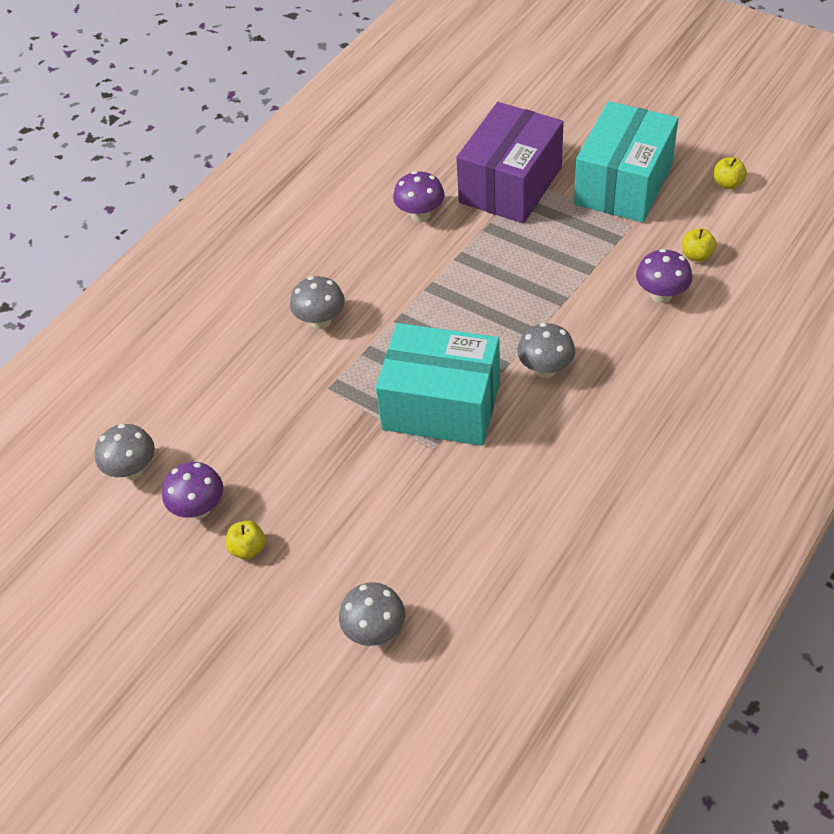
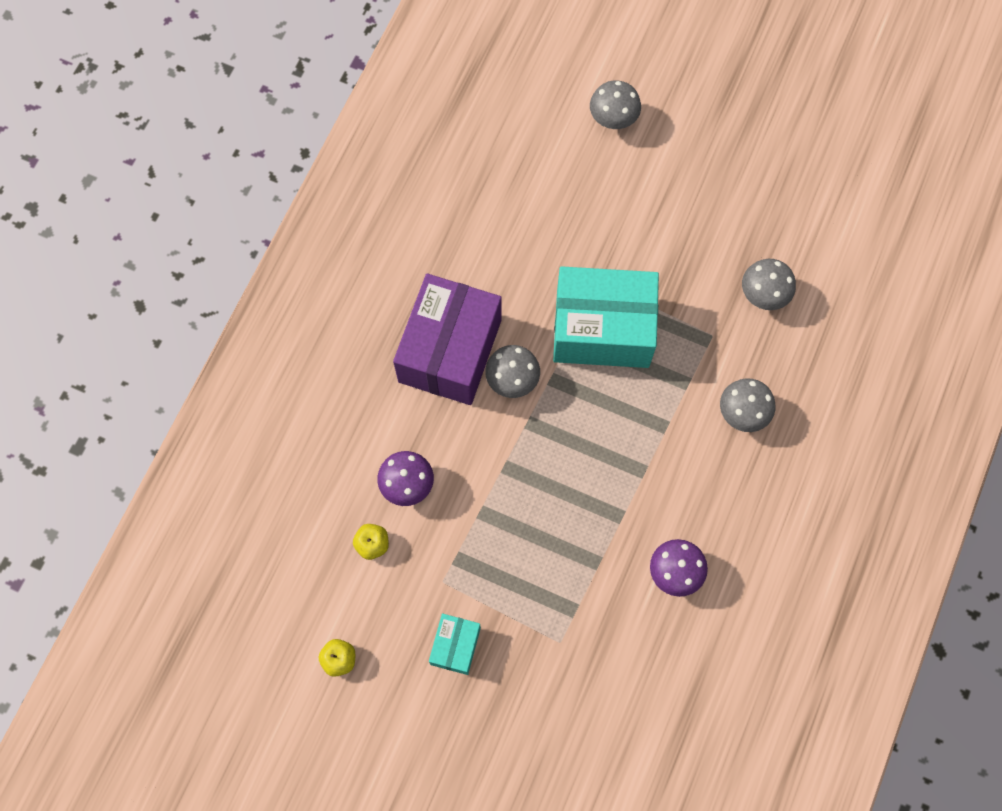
camera: 165 degrees right, 20 degrees up
(132, 470) = (860, 230): grey mushroom -> grey mushroom (763, 295)
(199, 508) = (787, 202): purple mushroom -> none
(248, 548) = (733, 172): yellow apple -> none
(510, 185) = (582, 632): purple box -> purple box (450, 351)
(623, 184) = (455, 646): turquoise box -> turquoise box, size x0.47

